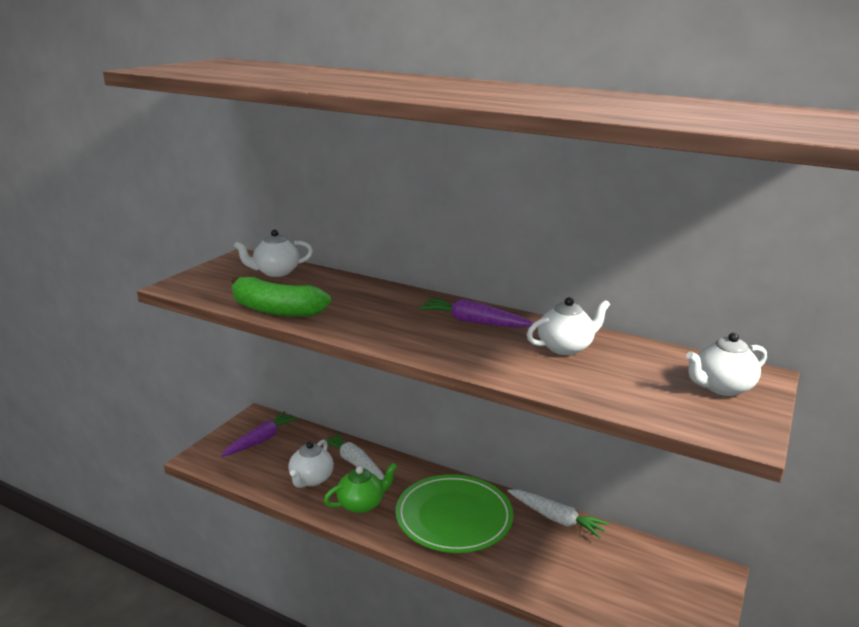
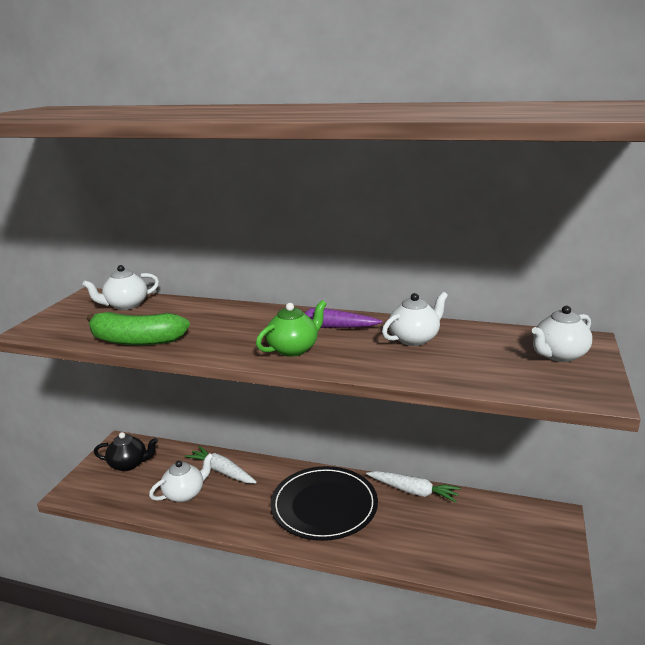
camera: 10 degrees left, 0 degrees up
(261, 440) = (129, 464): purple carrot -> black teapot
(311, 479) = (184, 494): white teapot -> white teapot turned 135 degrees counterclockwise
(361, 504) = (237, 509): green teapot -> green teapot (293, 349)
(454, 517) = (324, 506): green plate -> black plate

